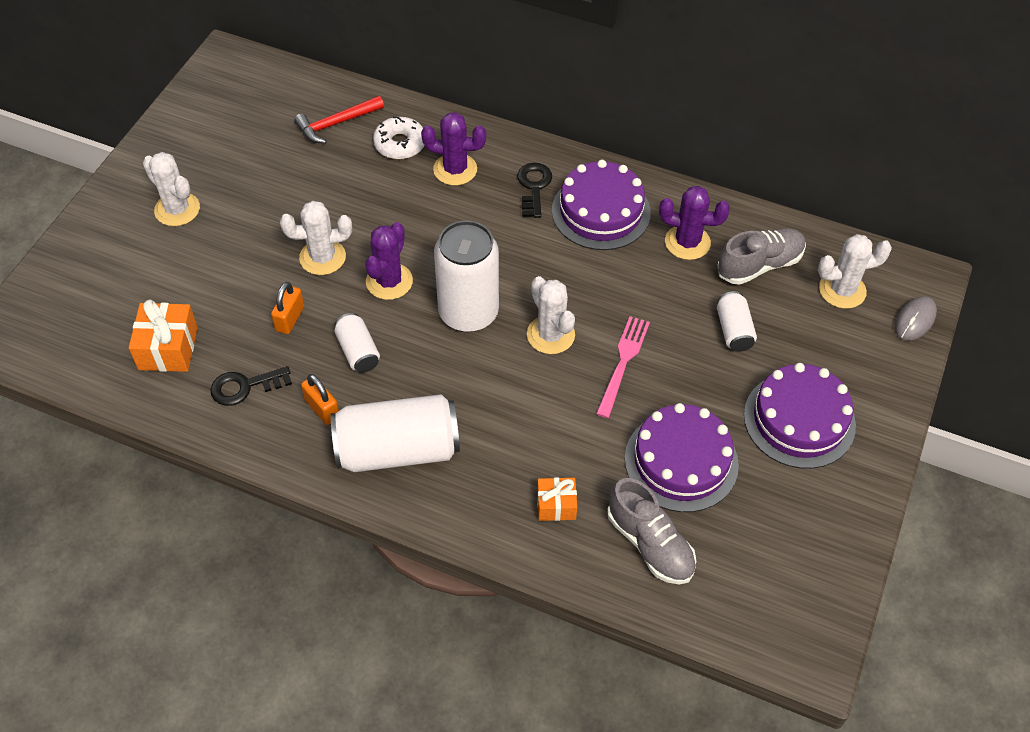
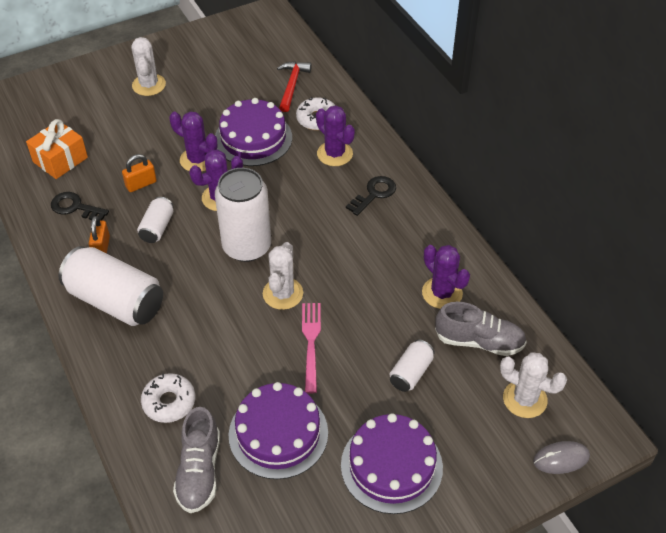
camera: 40 degrees right, 5 degrees down
(322, 257) = (198, 160): white cactus -> purple cactus
(336, 123) = (292, 85): red hammer -> red hammer turned 90 degrees clockwise
(556, 505) = (169, 402): orange gift -> white donut
(601, 211) = (402, 236): purple cake -> purple cake (253, 138)
(623, 362) = (311, 342): pink fork -> pink fork turned 60 degrees counterclockwise

